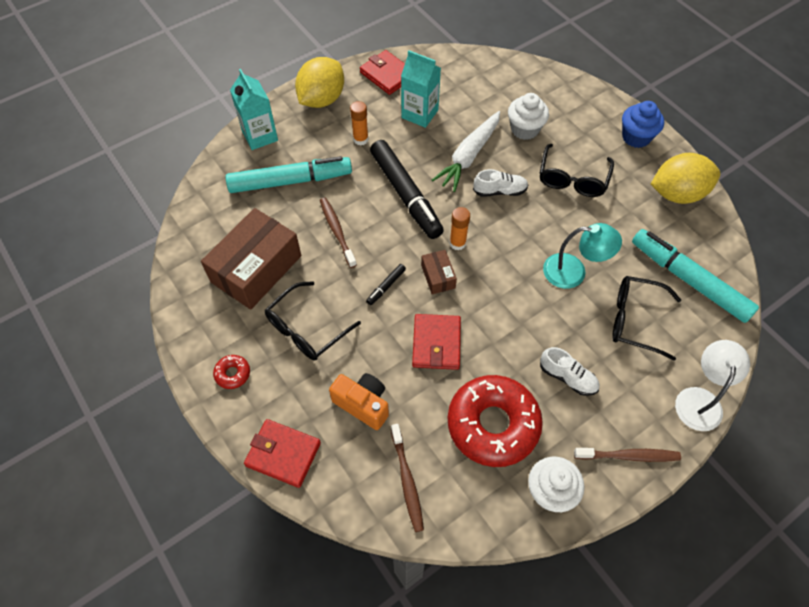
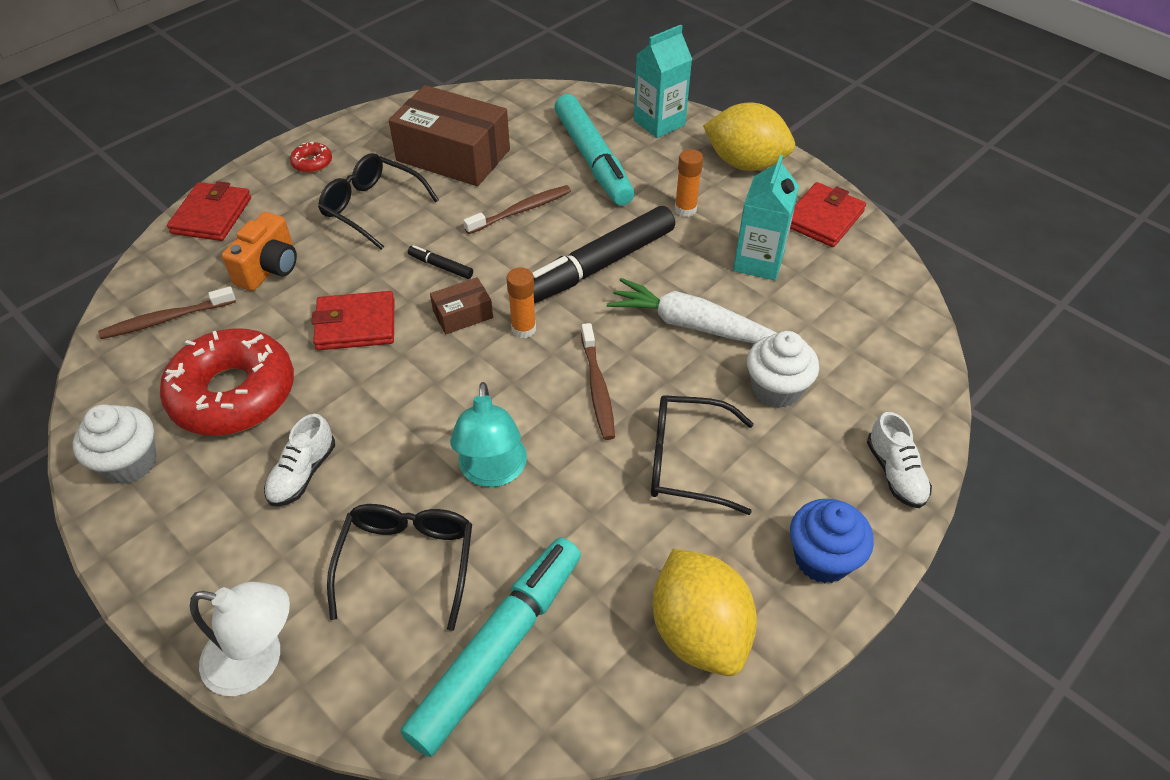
camera: 80 degrees right, 10 degrees down
(500, 191) = (633, 368): white shoe -> white shoe (895, 473)
(628, 456) = (170, 556): brown toothbrush -> brown toothbrush (597, 388)

